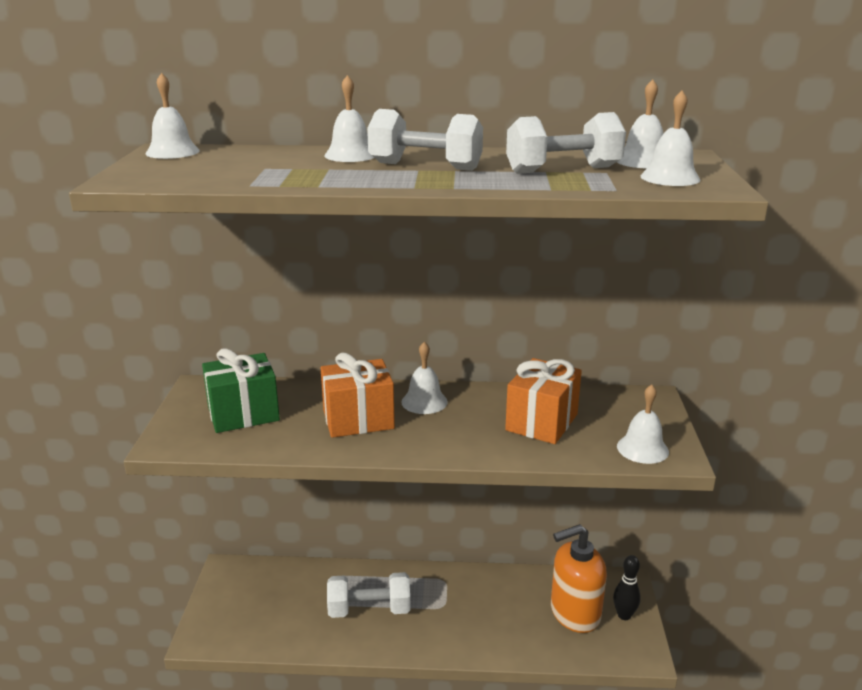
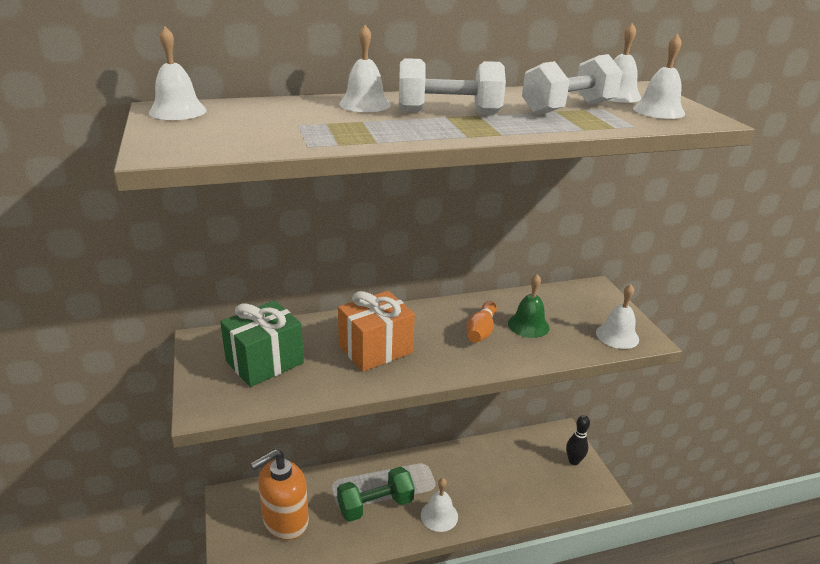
camera: 20 degrees left, 5 degrees up
(369, 610) = (375, 505): white dumbbell -> green dumbbell
(424, 402) = (422, 322): white bell -> white bell (439, 515)
(483, 420) = (481, 331): none -> orange bowling pin
(542, 422) = (528, 325): orange gift -> green bell
(574, 613) = (537, 468): orange soap dispenser -> orange soap dispenser (285, 520)

